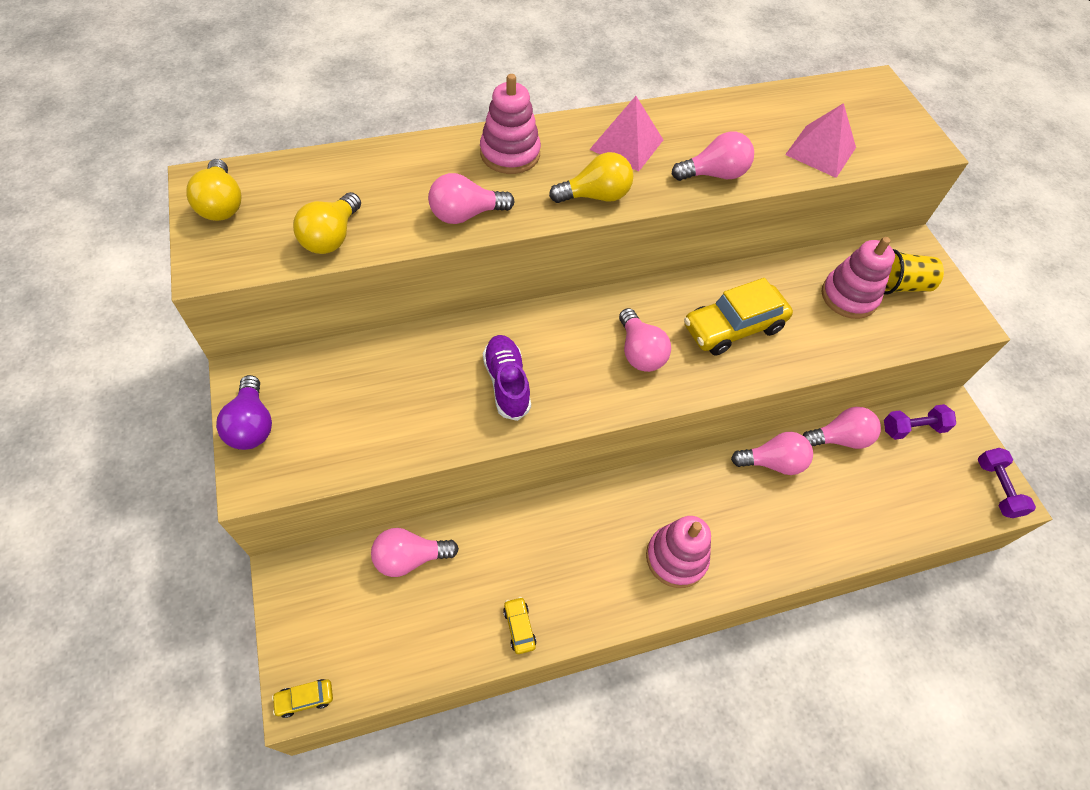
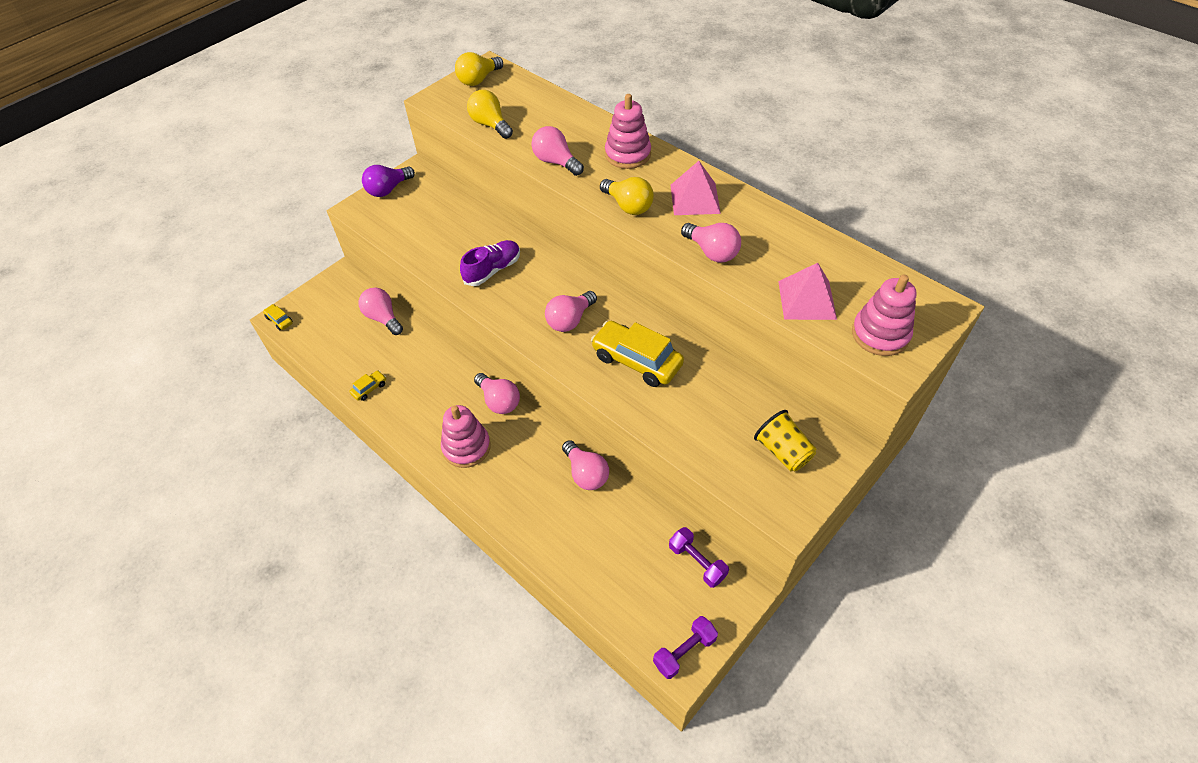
camera: 65 degrees right, 5 degrees down
(331, 237) = (490, 125): yellow light bulb -> yellow light bulb turned 60 degrees clockwise
(839, 438) = (643, 510): pink light bulb -> pink light bulb (499, 401)
(849, 296) = (735, 420): pink stacking toy -> pink stacking toy (880, 334)

